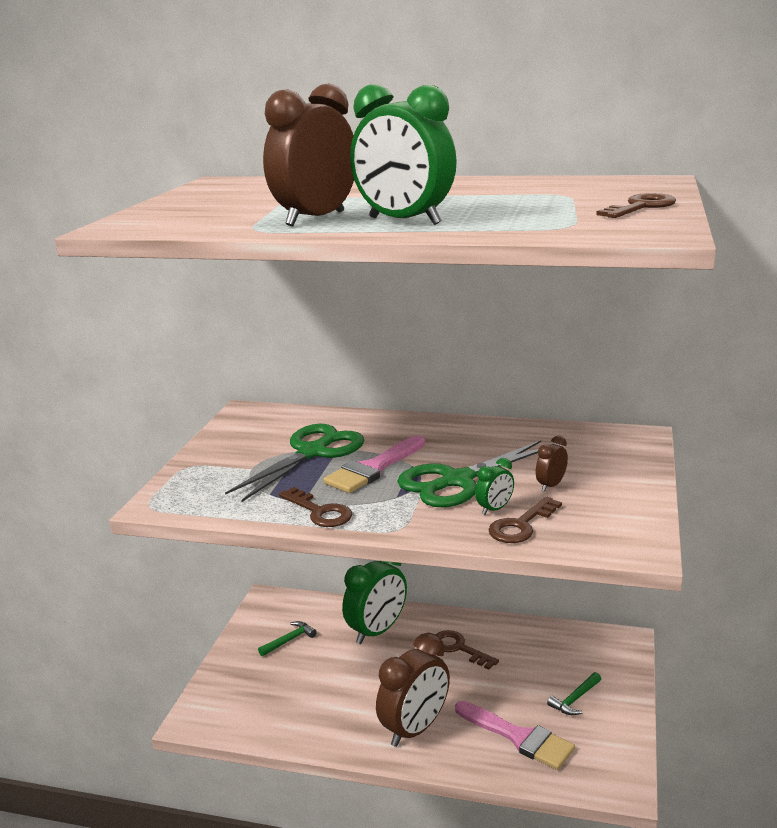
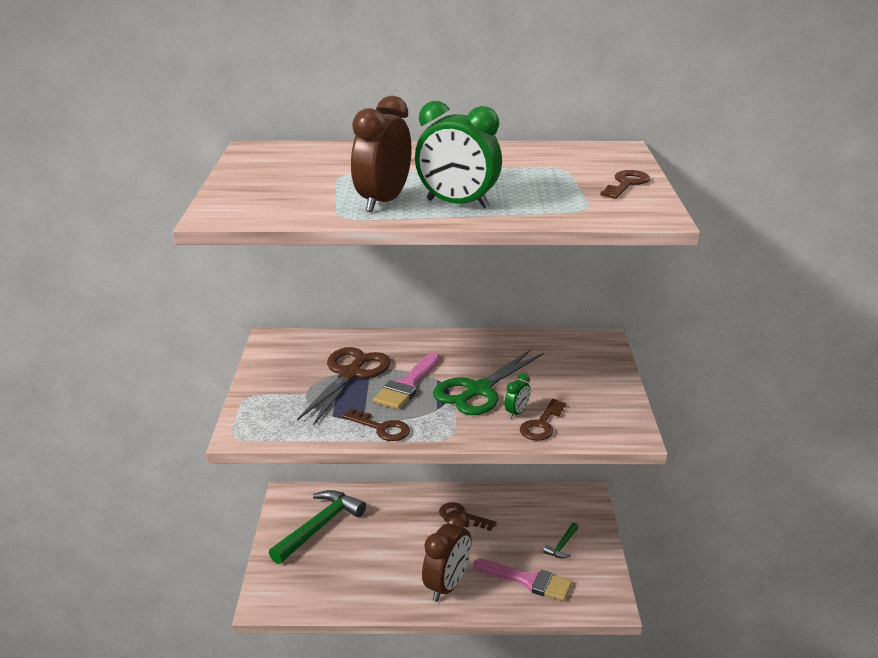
camera: 15 degrees left, 5 degrees up
(289, 640) = (319, 526): green hammer -> green hammer, size x2.16
(312, 452) = (350, 374): green scissors -> brown scissors
(377, 631) = (391, 510): green clock -> none
(551, 485) = (551, 388): brown clock -> none

